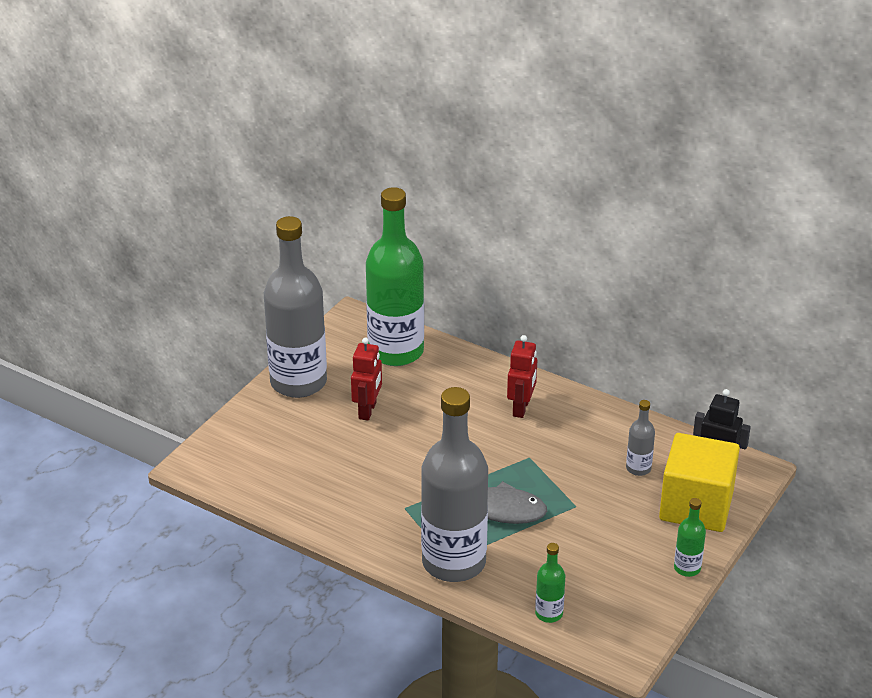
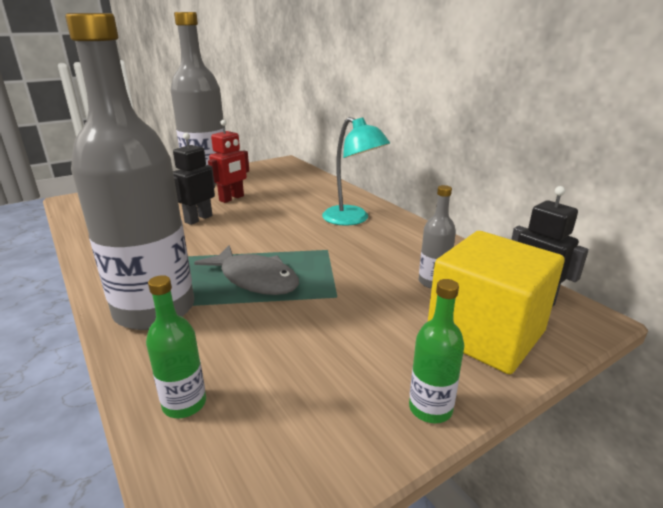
camera: 25 degrees right, 10 degrees down
(369, 454) = (198, 219): none -> black robot
(396, 351) = (291, 178): green bottle -> none
(521, 408) = (352, 219): red robot -> turquoise lamp

